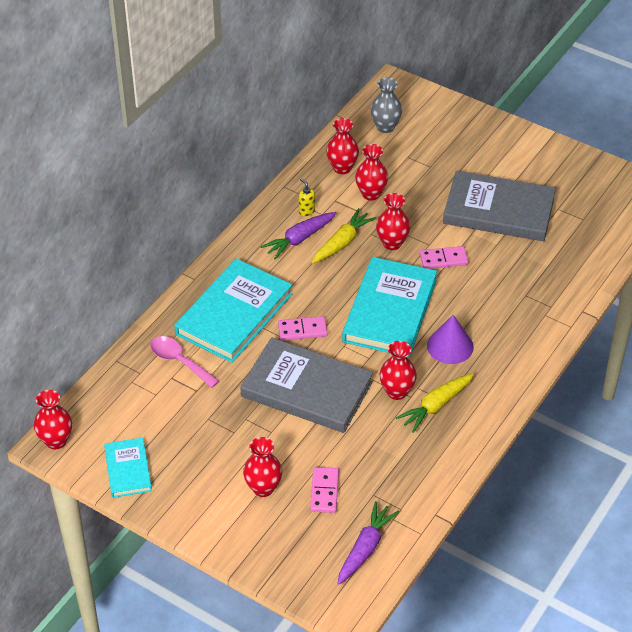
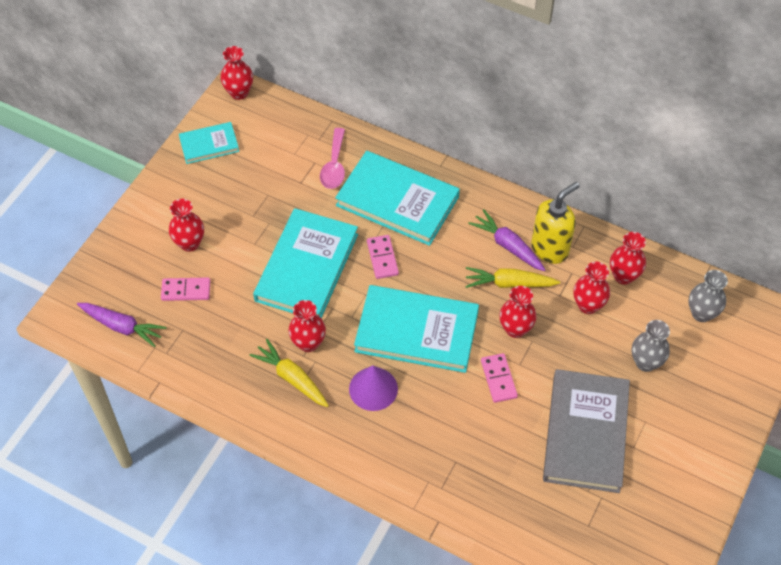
camera: 85 degrees right, 10 degrees up
(179, 361) = (334, 166): pink spoon -> pink spoon turned 150 degrees clockwise
(306, 211) = (550, 248): yellow soap dispenser -> yellow soap dispenser, size x2.26
(306, 389) = (307, 267): grey book -> turquoise book
(342, 242) = (509, 283): yellow carrot -> yellow carrot turned 150 degrees clockwise
(431, 166) = (645, 362): none -> grey vase

